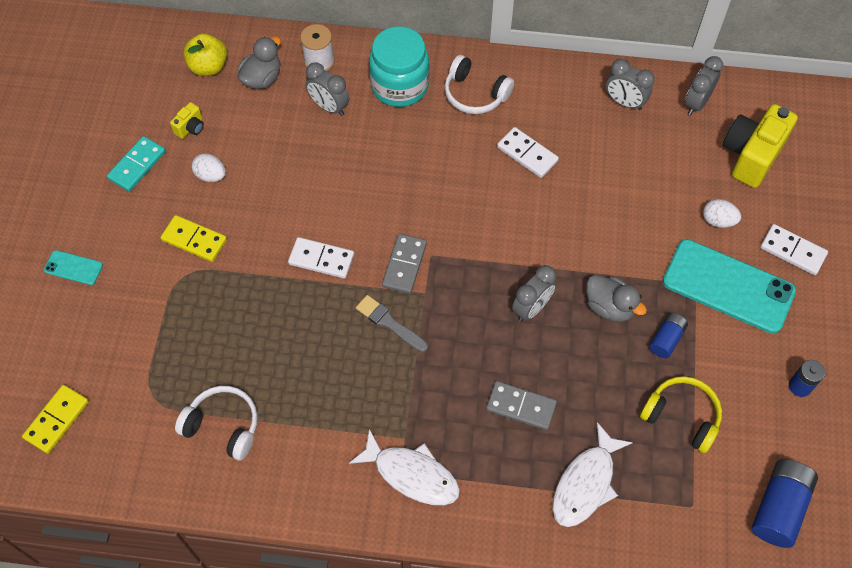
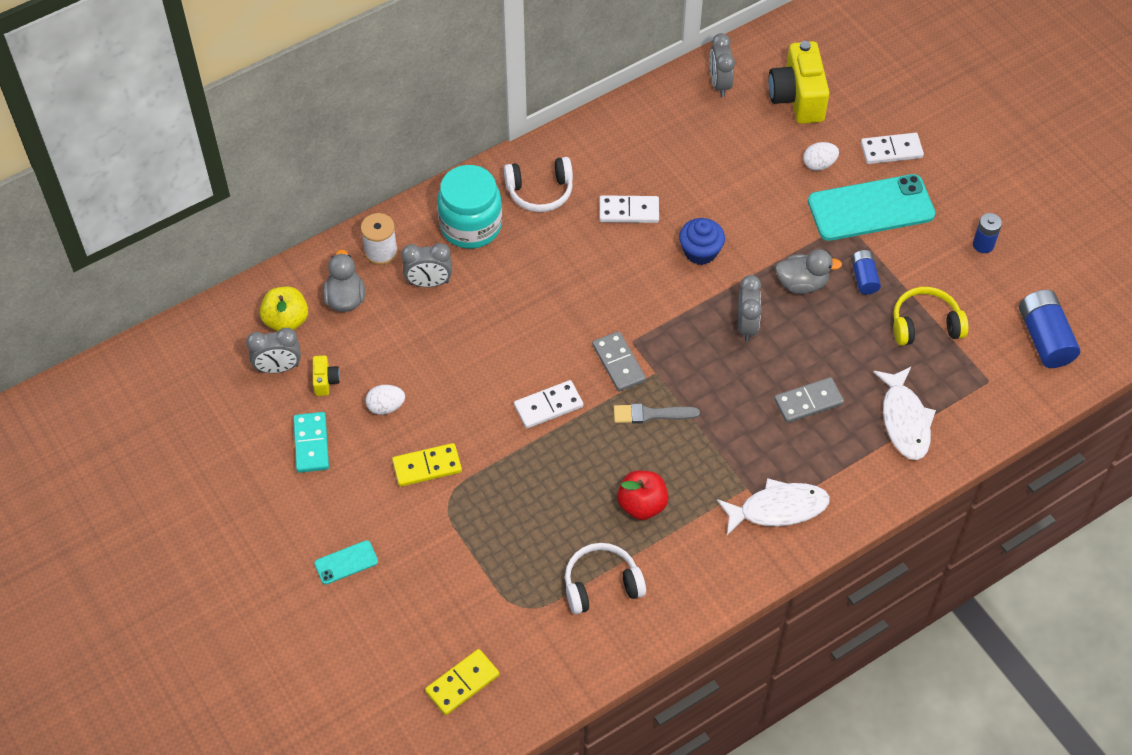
camera: 40 degrees left, 5 degrees down
(57, 420) = (462, 683): yellow domino -> yellow domino turned 60 degrees clockwise
(313, 388) = (642, 505): none -> red apple
(552, 224) = (700, 252): none -> blue cupcake
(624, 102) = (664, 119): grey clock -> grey clock (278, 368)

